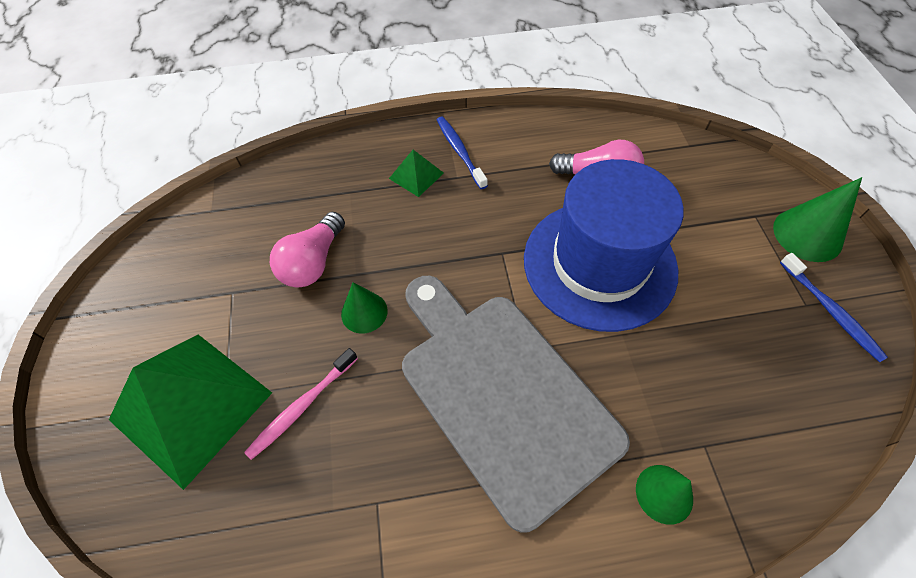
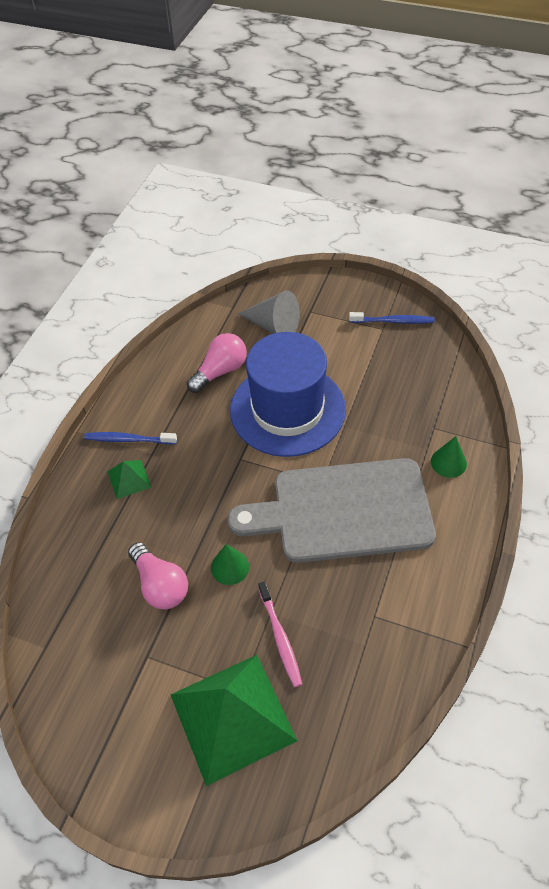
camera: 60 degrees left, 5 degrees down
(700, 192) = (273, 326): none -> grey cone
(807, 234) = (340, 297): green cone -> none

